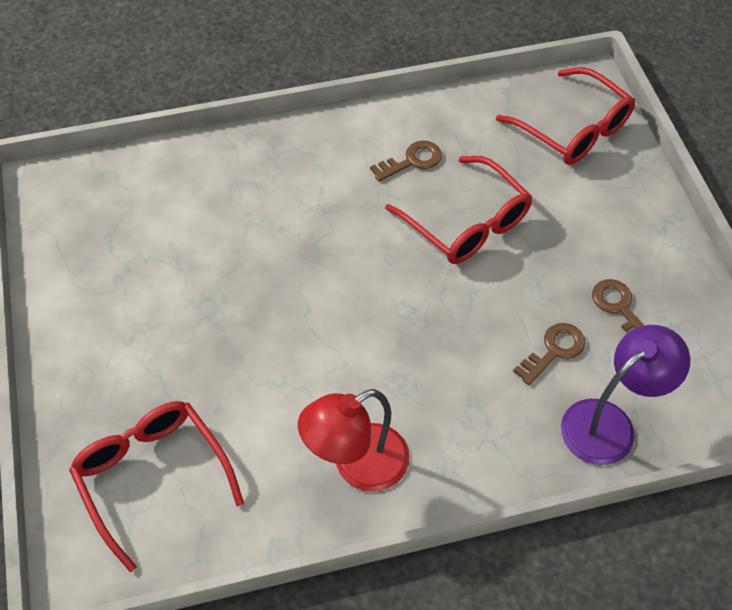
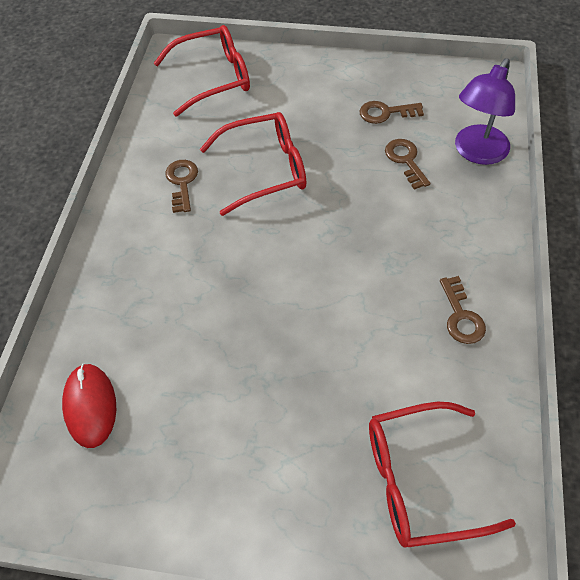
camera: 65 degrees left, 0 degrees up
(140, 196) = (90, 406): none -> red mouse
(357, 466) = (461, 316): red lamp -> brown key
(609, 423) = (476, 153): purple lamp -> purple lamp turned 135 degrees counterclockwise

